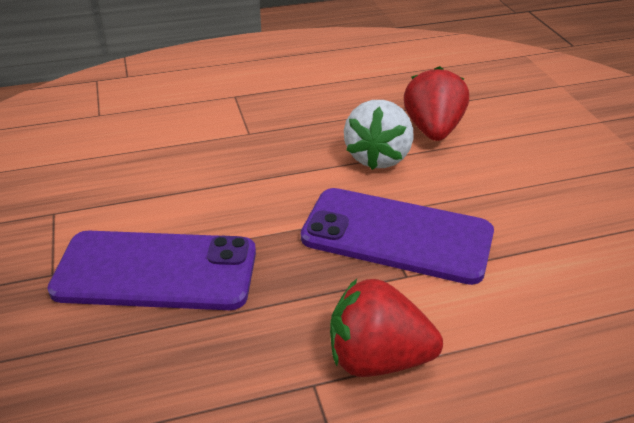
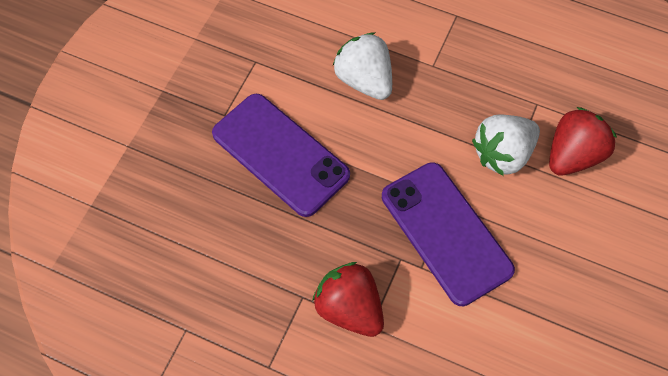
camera: 40 degrees right, 25 degrees up
(192, 171) = (364, 80): none -> white strawberry

